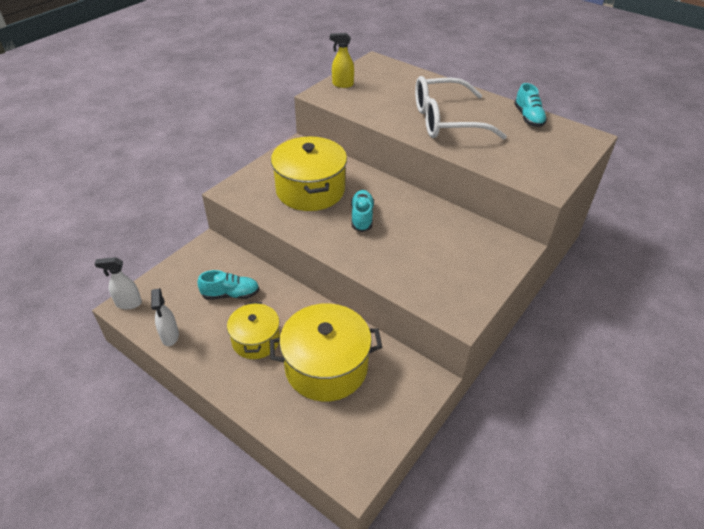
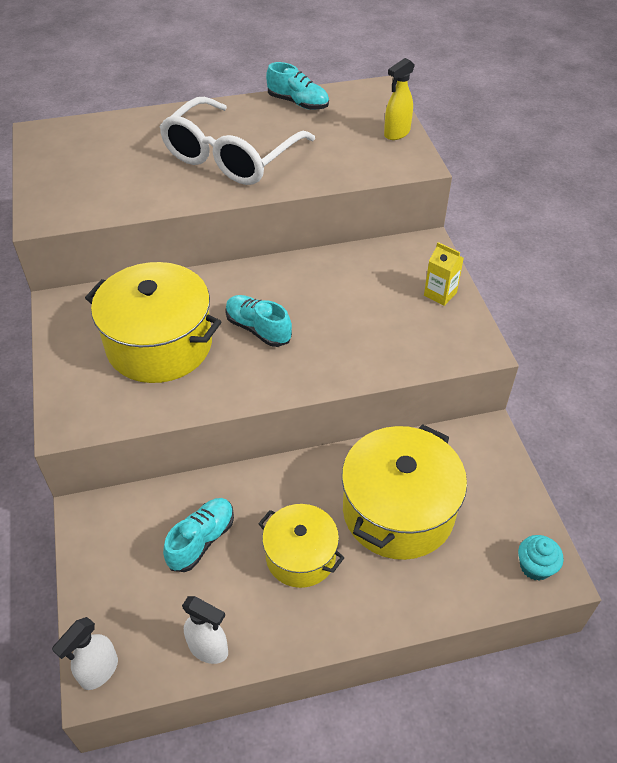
camera: 50 degrees left, 5 degrees up
(342, 84) = (50, 187): yellow spray bottle -> yellow spray bottle (396, 133)
(350, 463) = (535, 566): none -> turquoise cupcake
(484, 275) = (440, 294): none -> yellow carton

